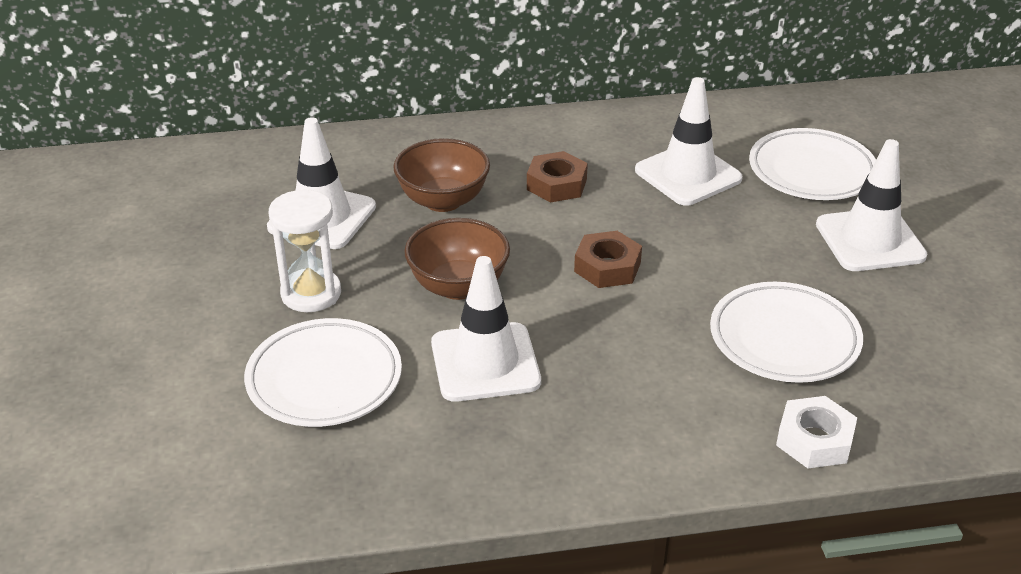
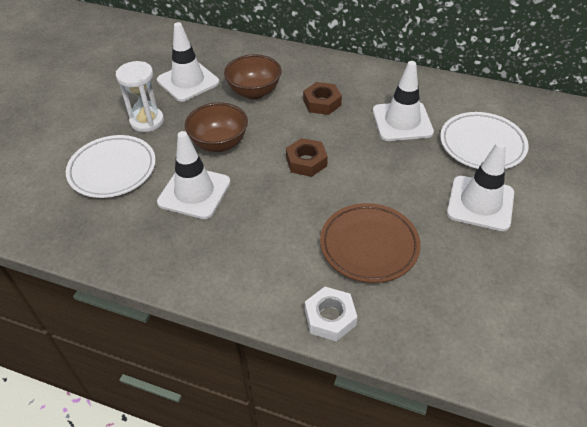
camera: 30 degrees right, 10 degrees up
(784, 339) = (369, 245): white plate -> brown plate

